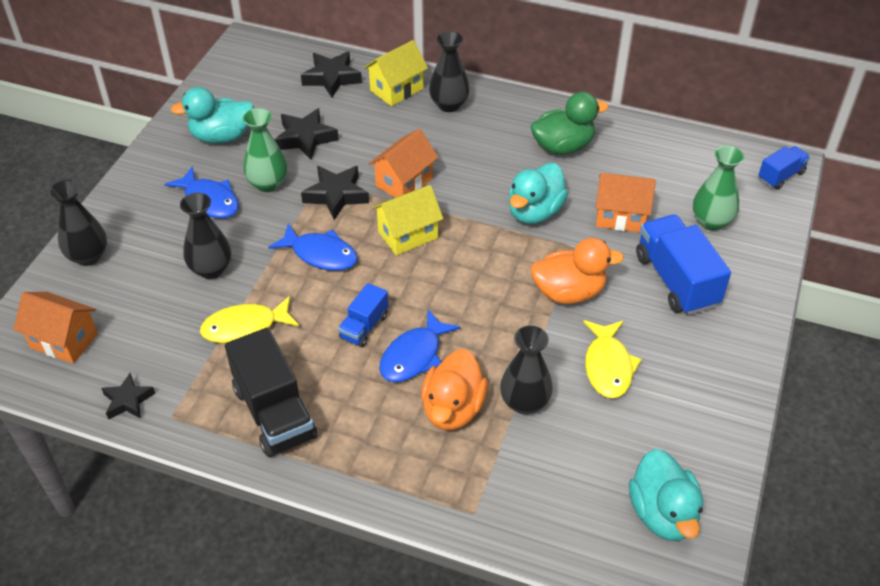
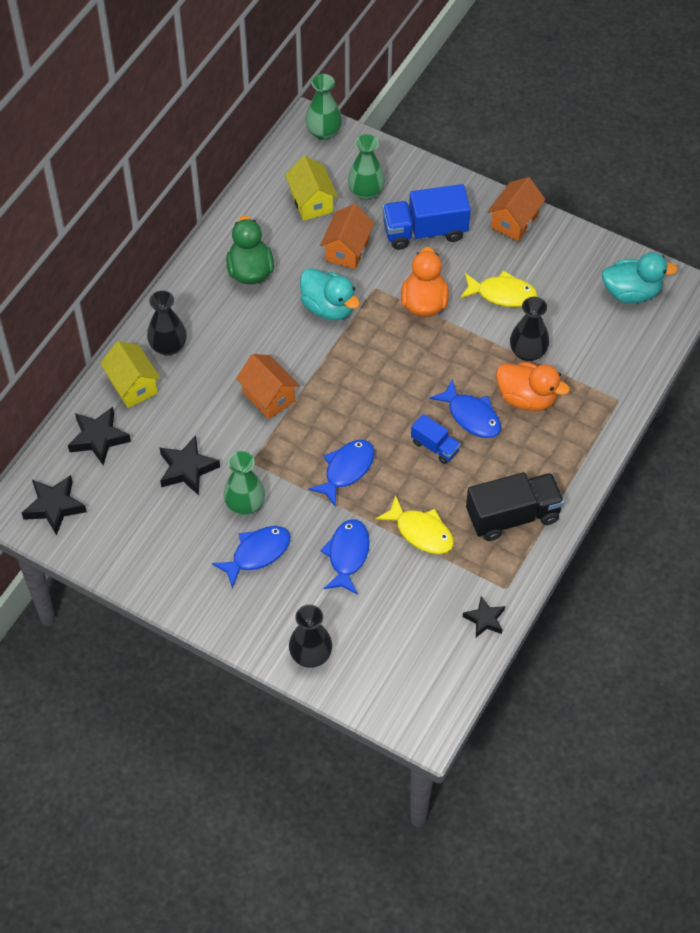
camera: 80 degrees left, 10 degrees up
(64, 340) = (411, 670): orange house -> orange house (514, 221)
(211, 269) = (347, 555): black vase -> blue fish
(222, 136) = (166, 540): turquoise duck -> none
(245, 327) = (421, 532): yellow fish -> yellow fish turned 45 degrees counterclockwise
(336, 195) = (274, 451): black star -> black star (54, 507)
(408, 235) = (336, 403): yellow house -> yellow house (311, 202)
(781, 176) = (323, 132): blue truck -> green vase

